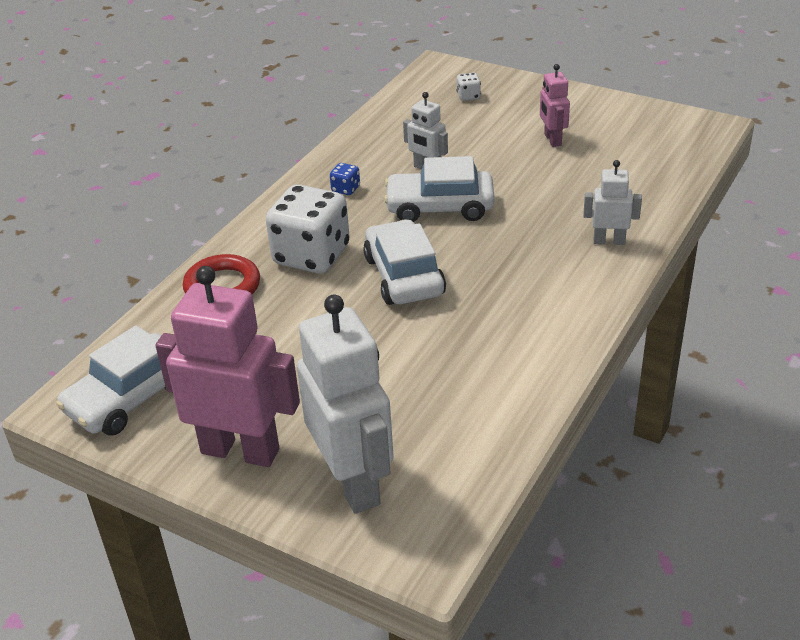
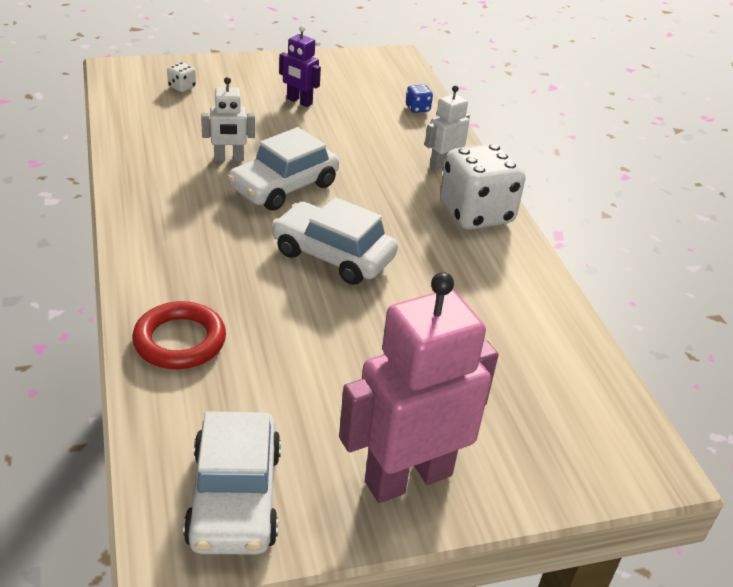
camera: 50 degrees left, 0 degrees up
(311, 256) = (228, 274): white dice -> white dice (476, 213)
(345, 189) = (178, 202): blue dice -> blue dice (417, 108)
(354, 482) = (530, 444): white robot -> none
(552, 140) = (299, 101): pink robot -> purple robot

